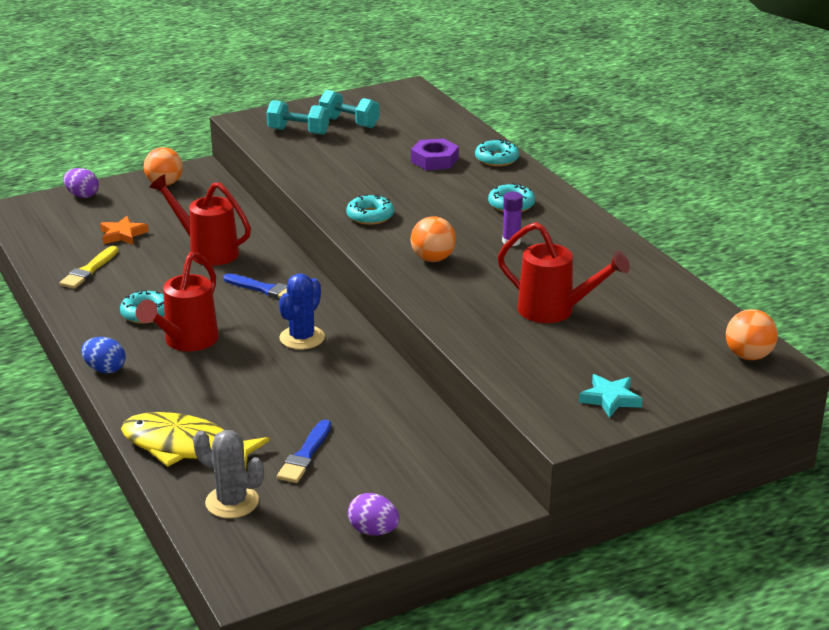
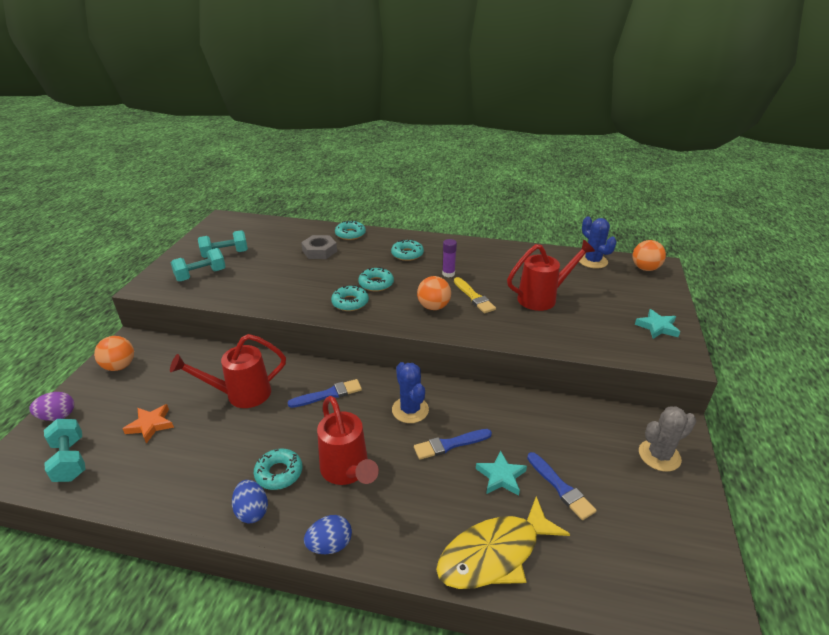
camera: 50 degrees left, 5 degrees up
(51, 226) = (70, 460): none -> turquoise dumbbell
(89, 270) = (171, 473): yellow brush -> yellow brush (474, 297)
(96, 322) = (252, 511): none -> blue egg
(232, 502) = (595, 566): grey cactus -> grey cactus (659, 455)
(278, 418) = (501, 476): none -> turquoise star
(284, 377) = (450, 444): none -> blue brush
(373, 531) = (681, 503): purple egg -> none
(424, 213) = (376, 284): none -> turquoise donut
(434, 160) = (319, 251): purple nut -> grey nut
(701, 316) = (592, 261): none -> blue cactus

